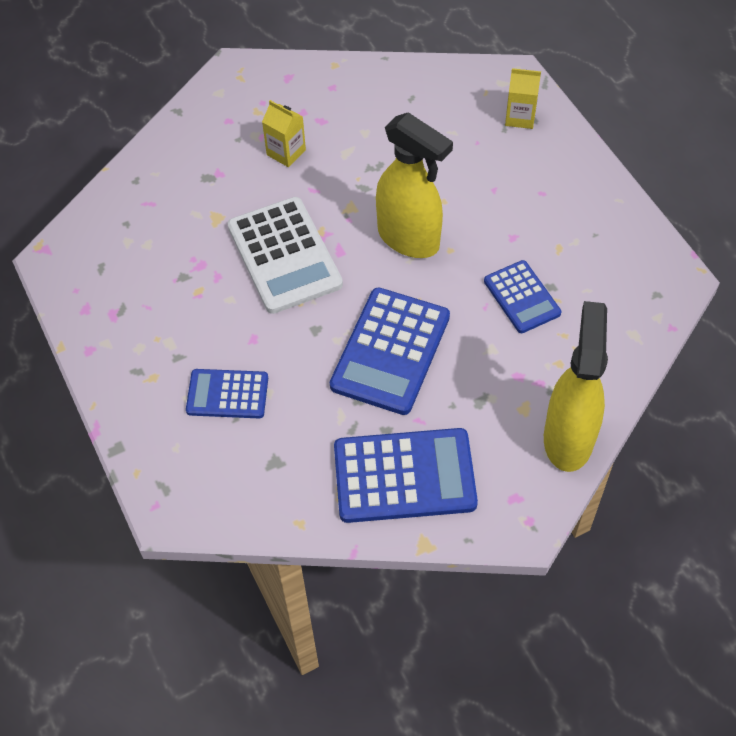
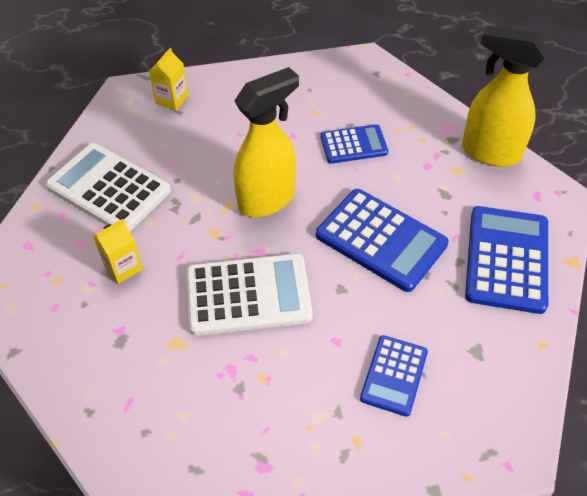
camera: 75 degrees left, 5 degrees down
(375, 109) = (109, 188): none -> white calculator

